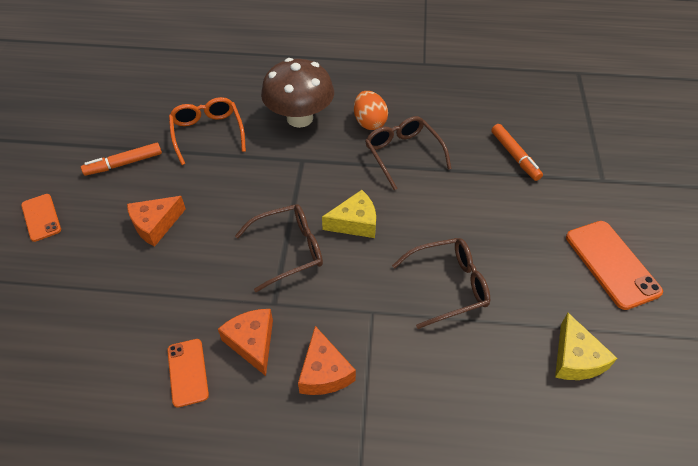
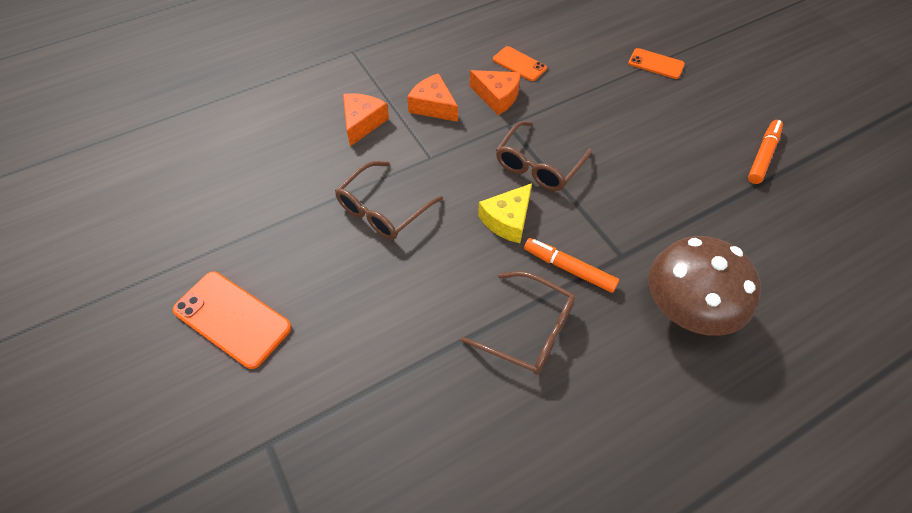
camera: 145 degrees right, 5 degrees up
(41, 217) = (746, 86): orange phone -> orange phone (656, 64)
(155, 225) = (661, 126): orange cheese -> orange cheese (362, 123)
(207, 133) = (745, 229): orange glasses -> none
(369, 122) = (606, 356): orange egg -> none
(514, 156) = (397, 415): orange marker -> orange marker (569, 269)
(575, 358) = (247, 208): yellow cheese -> none

